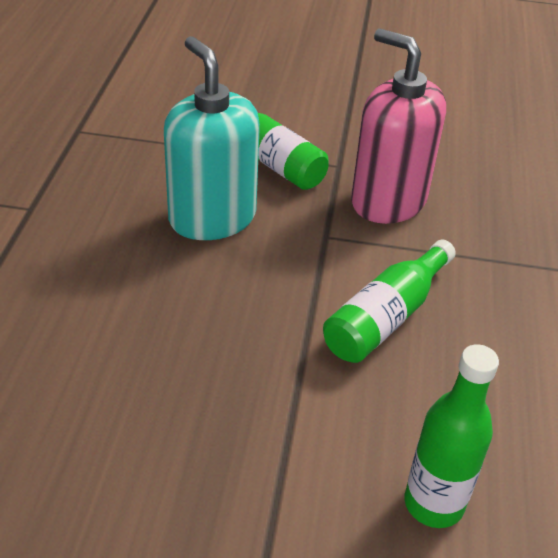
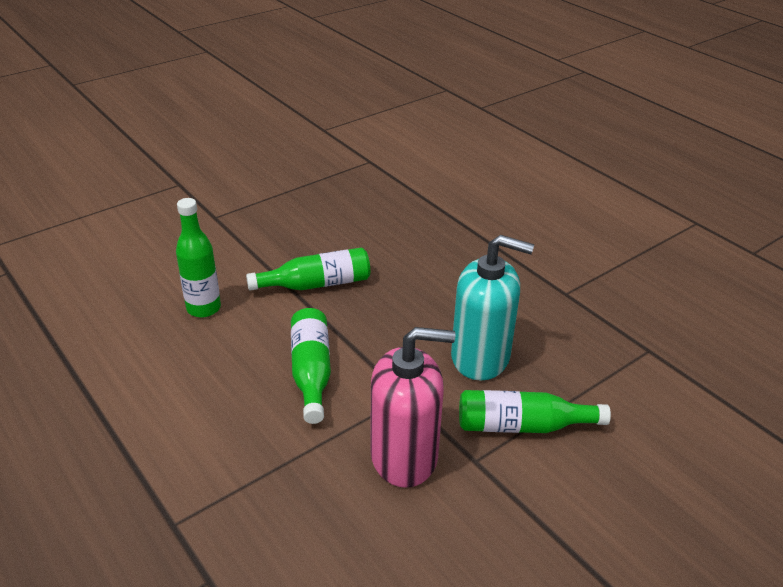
camera: 135 degrees right, 5 degrees down
(247, 424) = (316, 284): none -> green bottle

